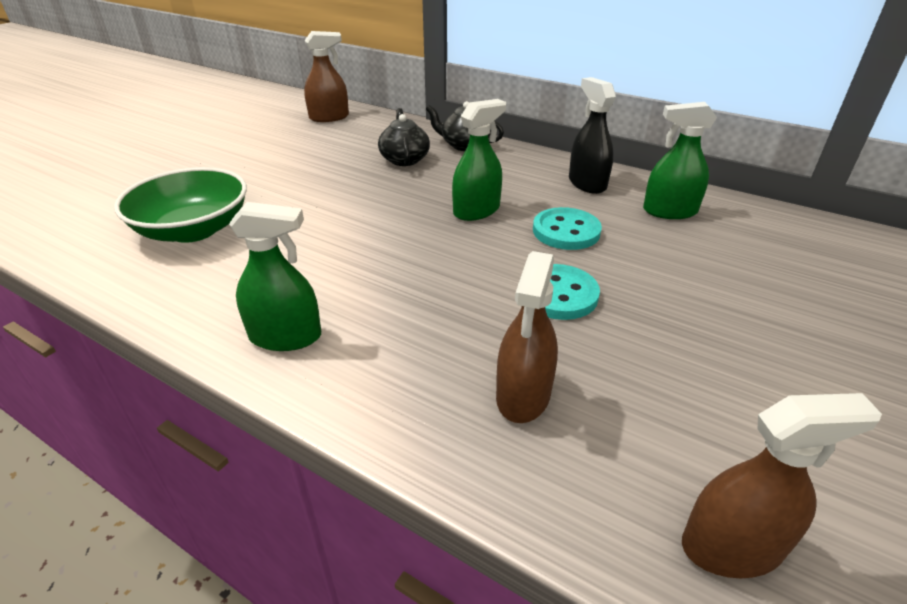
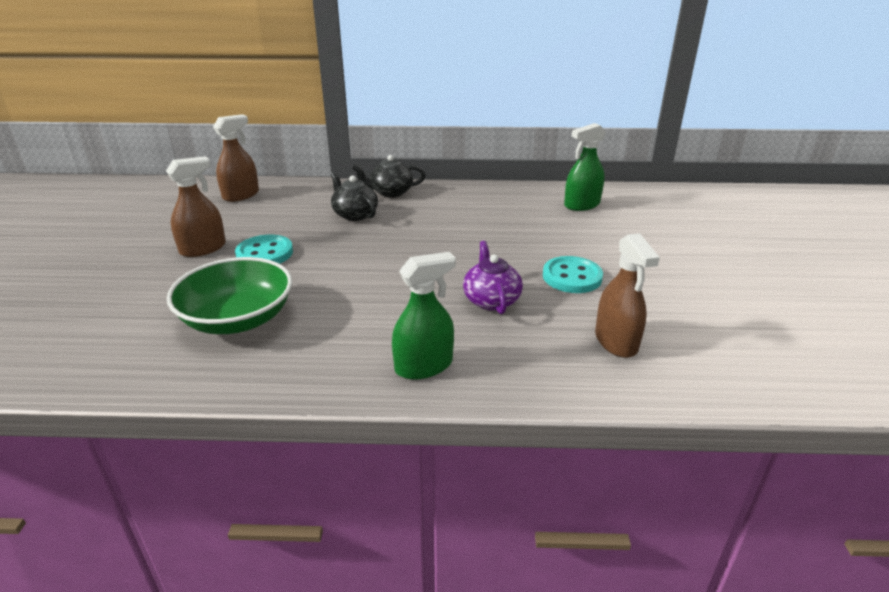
camera: 30 degrees left, 5 degrees down
(434, 290) = (491, 300): none -> purple teapot
(476, 211) = (457, 238): green spray bottle -> none
(566, 231) = (533, 235): turquoise button -> turquoise button (265, 253)
(587, 183) = (511, 199): black spray bottle -> none
(731, 546) = (785, 371): brown spray bottle -> brown spray bottle (203, 249)

